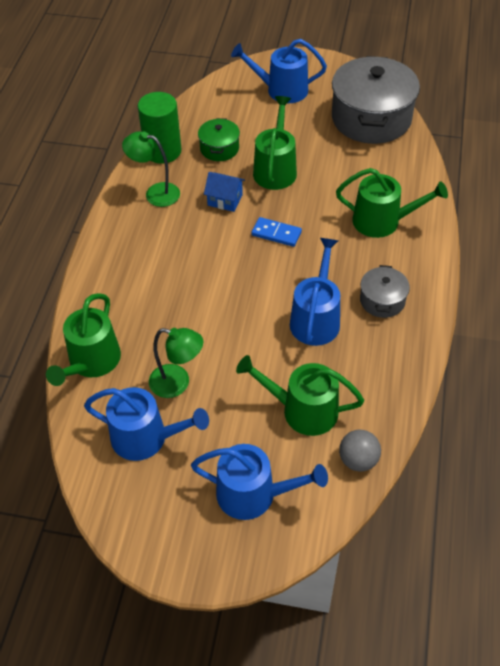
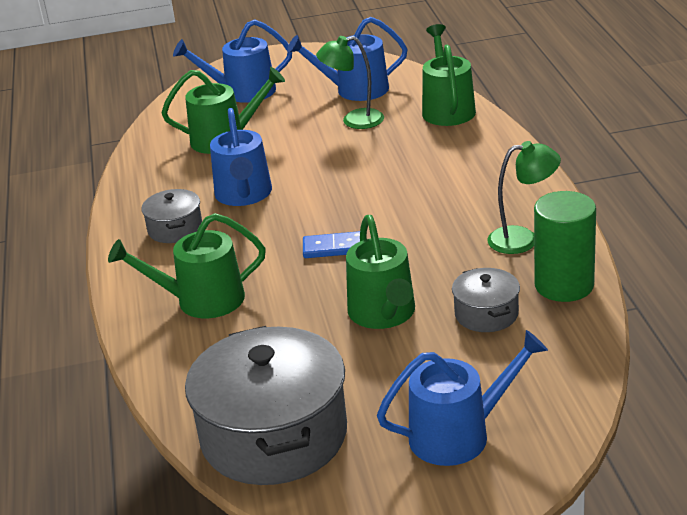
camera: 160 degrees right, 20 degrees down
(219, 148) = (486, 314): green pot -> grey pot
(225, 200) = (426, 260): blue house -> none
(358, 460) = (161, 129): grey ball -> none

